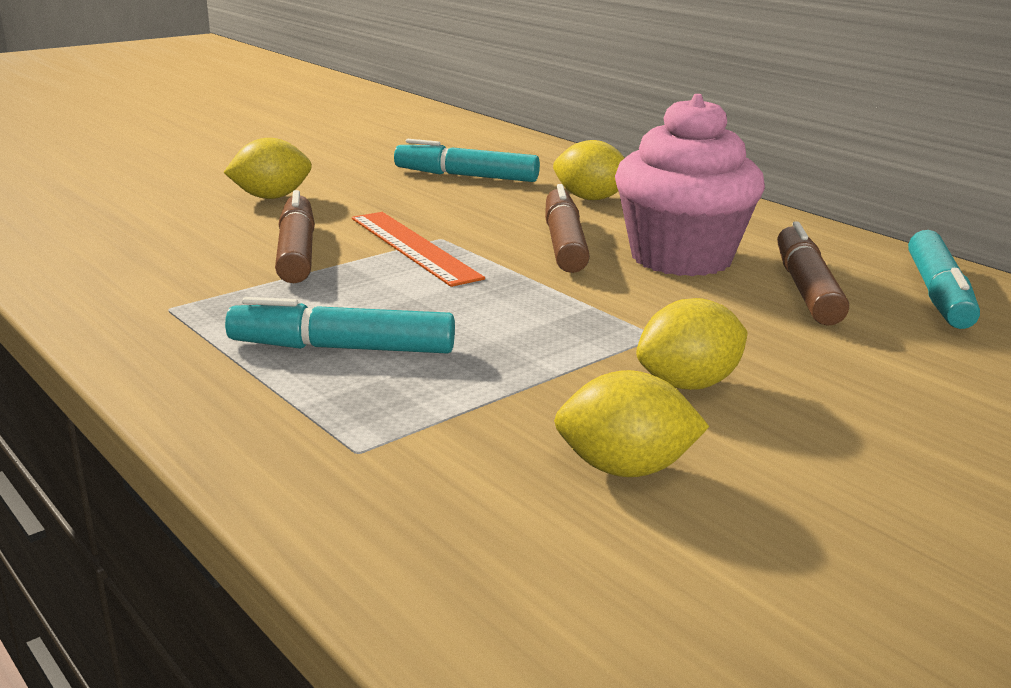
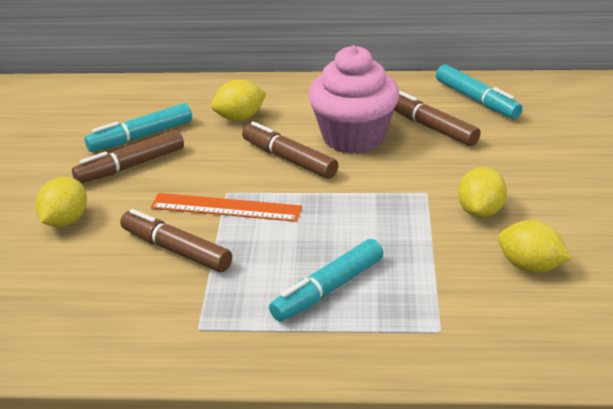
camera: 45 degrees left, 10 degrees up
(408, 189) = (130, 166): none -> brown marker
(625, 468) = (530, 266): yellow lemon -> yellow lemon turned 75 degrees clockwise

